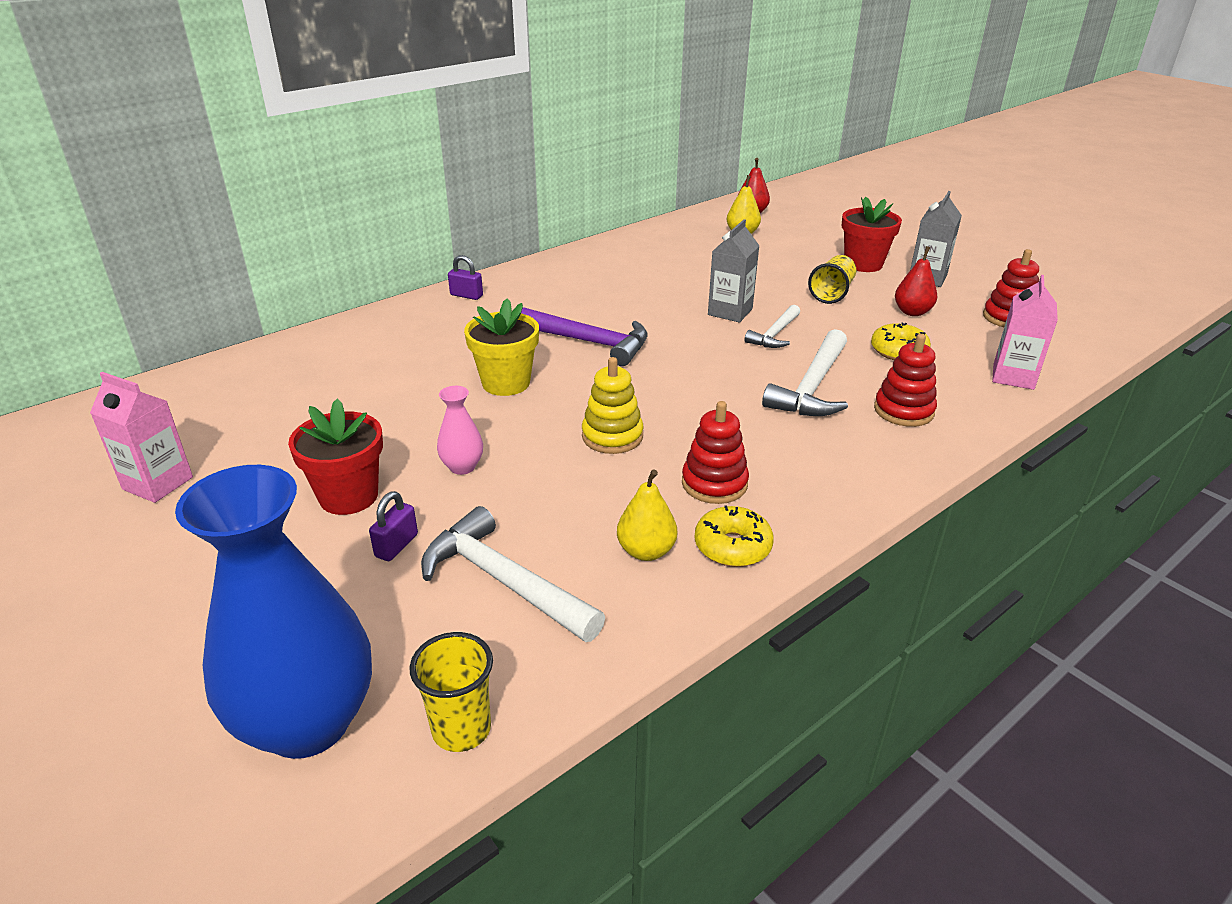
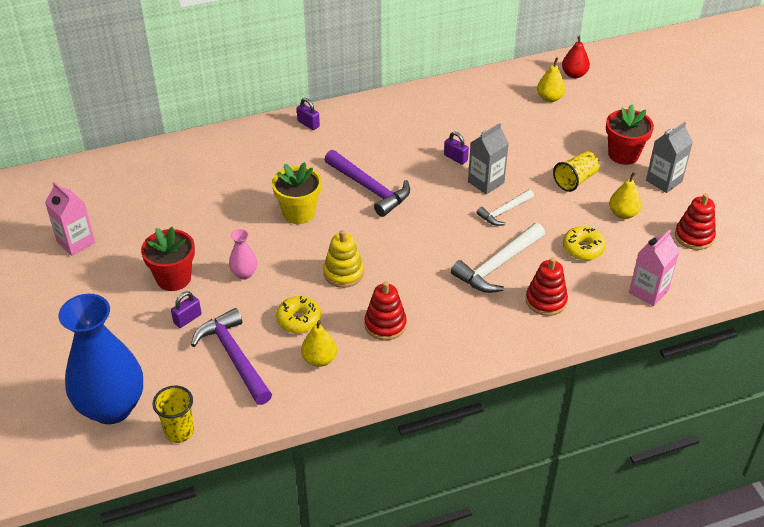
camera: 20 degrees right, 10 degrees up
(504, 581) = (234, 357): white hammer -> purple hammer
(676, 296) = (455, 158): none -> purple padlock
(732, 546) = (369, 370): yellow donut -> yellow donut (299, 320)
(912, 312) = (623, 213): red pear -> yellow pear

